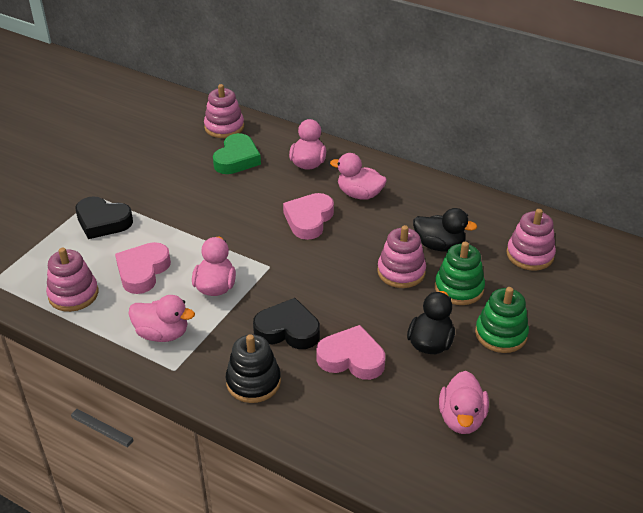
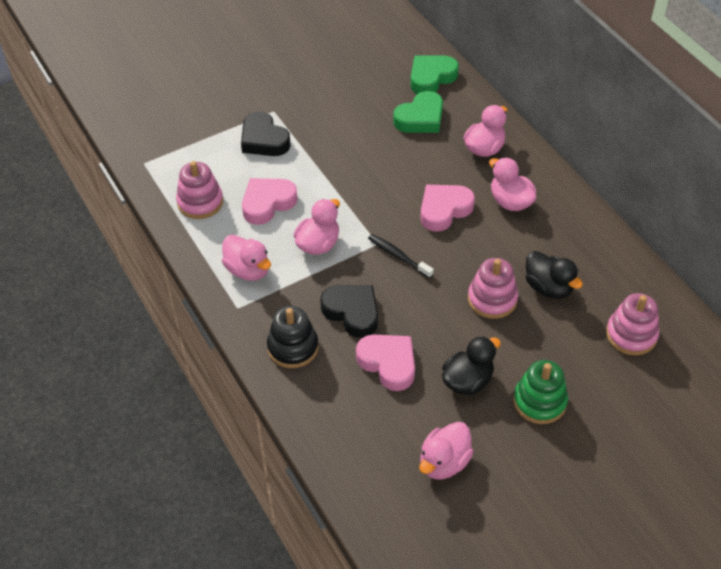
camera: 30 degrees right, 10 degrees up
(224, 127) = (431, 78): pink stacking toy -> green heart
(296, 269) = (398, 256): none -> black toothbrush
(459, 288) = (534, 339): green stacking toy -> none

